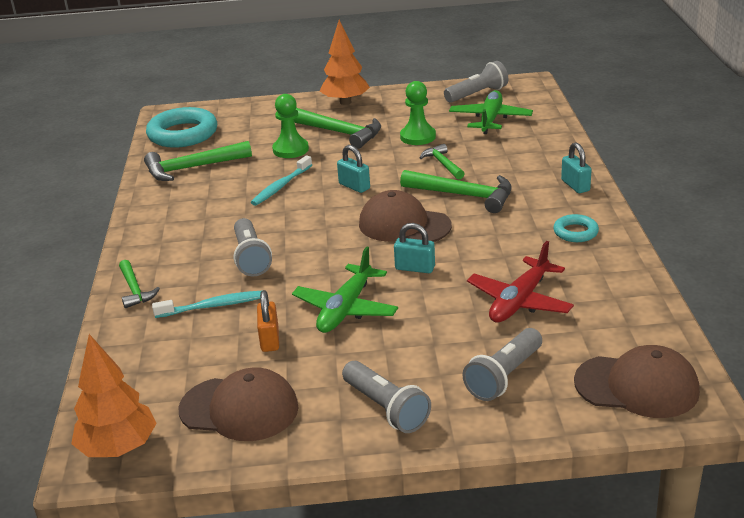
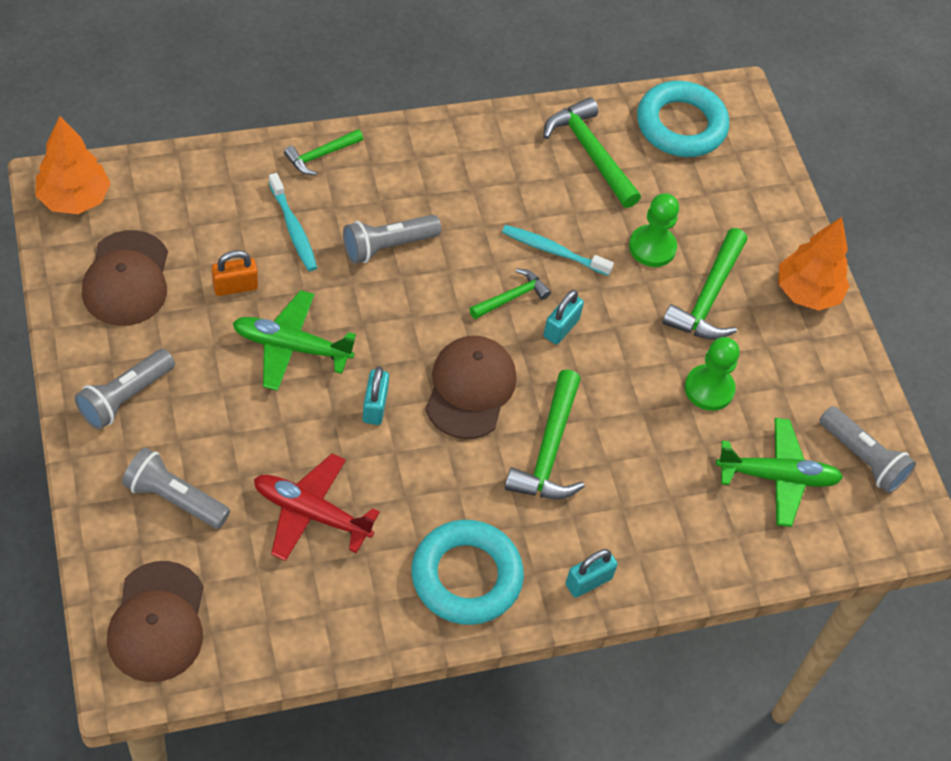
camera: 70 degrees right, 25 degrees up
(443, 164) = (632, 423): green hammer -> green hammer (511, 297)
(575, 232) = (466, 577): turquoise ring -> turquoise ring, size x1.97

